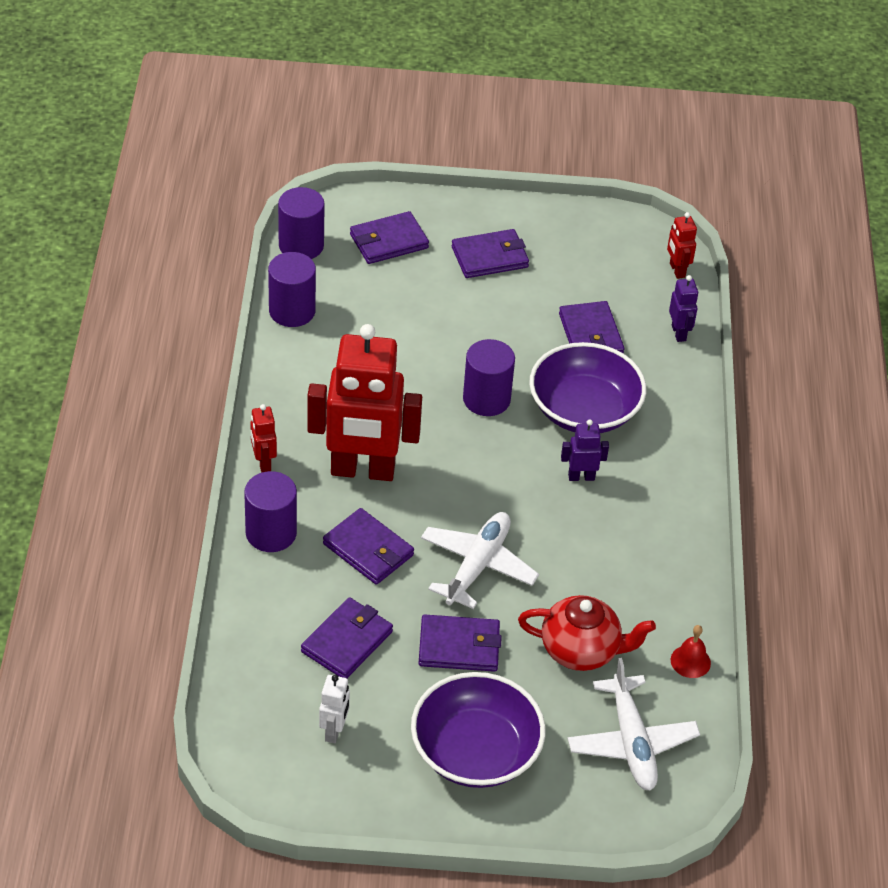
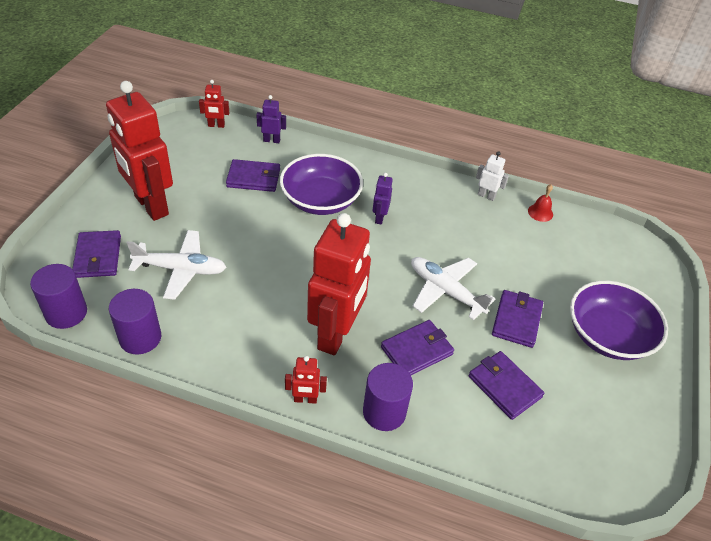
camera: 75 degrees left, 0 degrees up
(334, 731) = (589, 416): white robot -> white robot (486, 196)
(486, 399) = (291, 245): purple cylinder -> none
(490, 257) = (151, 206): purple wallet -> red robot
(581, 650) = (526, 258): red teapot -> none
(631, 742) = (601, 256): white plane -> white plane (181, 269)

